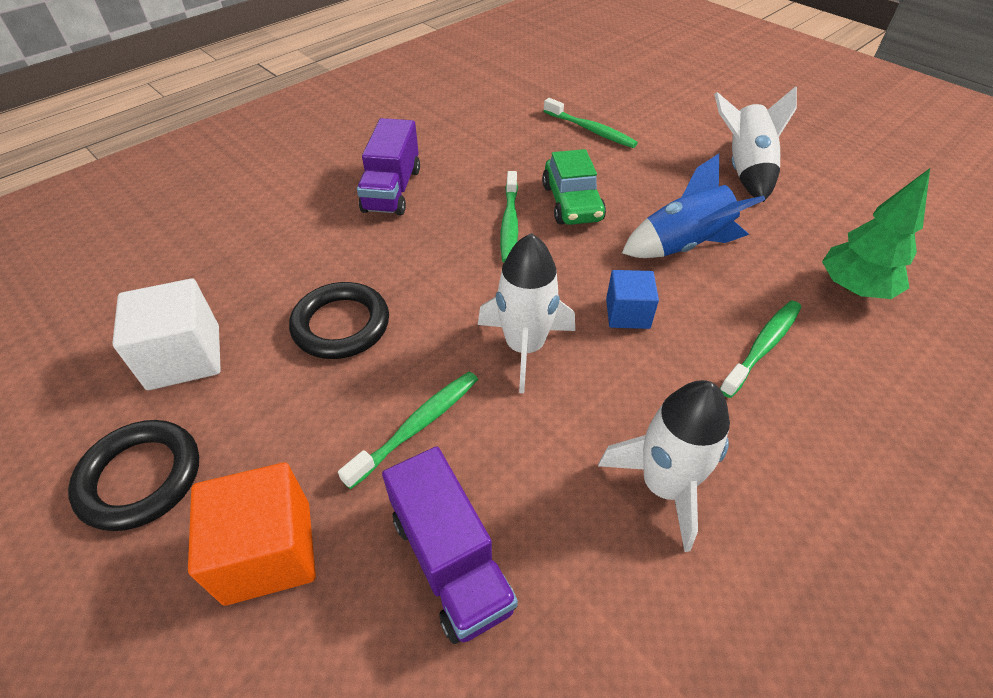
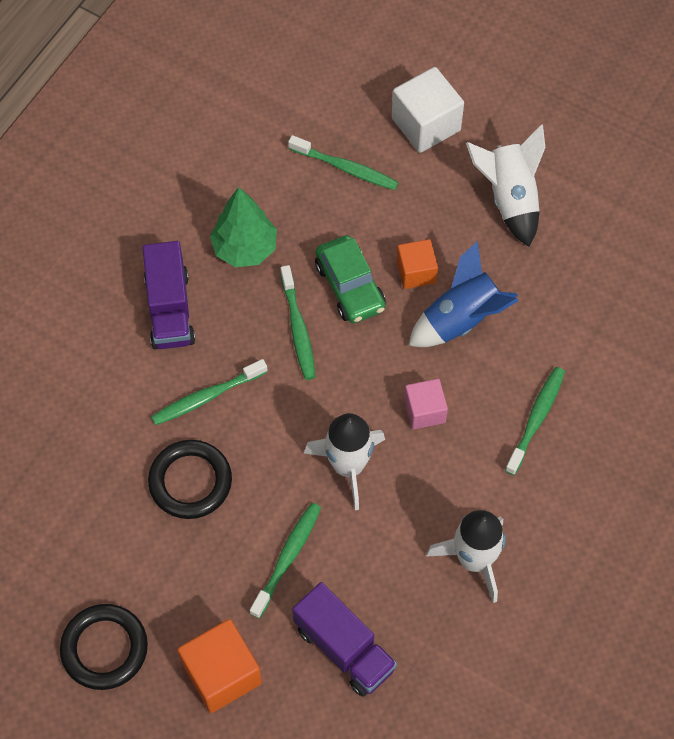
camera: 15 degrees left, 15 degrees up
(184, 357) = (76, 544): white cube -> white cube (426, 124)
(395, 258) = (207, 397): none -> green toothbrush
(627, 313) = (424, 411): blue cube -> pink cube
(641, 204) = (416, 272): none -> orange cube
(853, 289) = (609, 337): green tree -> green tree (244, 248)

